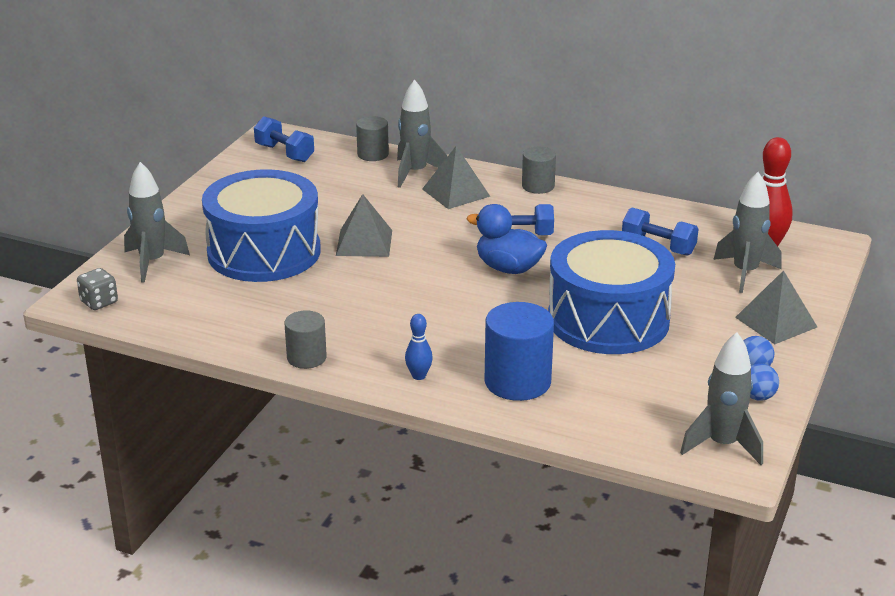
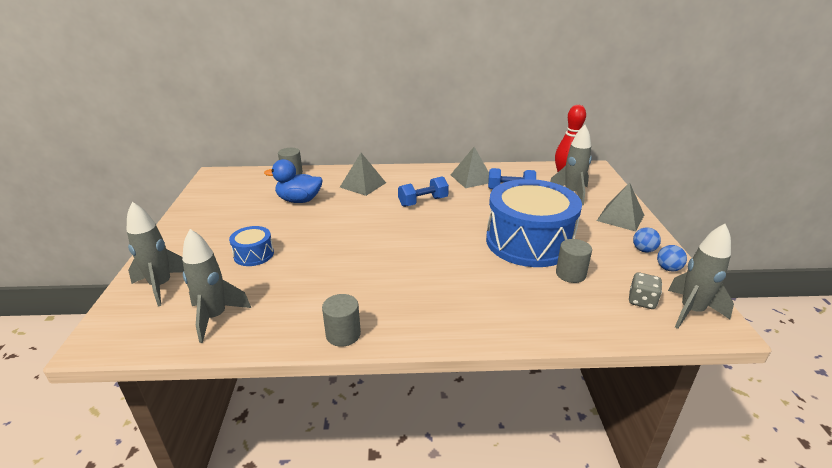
camera: 25 degrees left, 0 degrees up
(99, 302) = (123, 336): grey dice -> grey dice (642, 301)
(264, 252) = (254, 254): blue drum -> blue drum, size x0.44
(284, 153) = (229, 184): blue dumbbell -> none
(364, 243) = (325, 230): grey pyramid -> grey pyramid (472, 178)
(415, 173) = (328, 178): grey rocket -> grey rocket (215, 317)
(419, 376) = (443, 323): blue bowling pin -> none
(508, 268) = (436, 224): blue duck -> blue duck (299, 200)
(517, 382) = (516, 305): blue cylinder -> none
(538, 186) = (409, 171): grey cylinder -> grey cylinder (570, 274)

